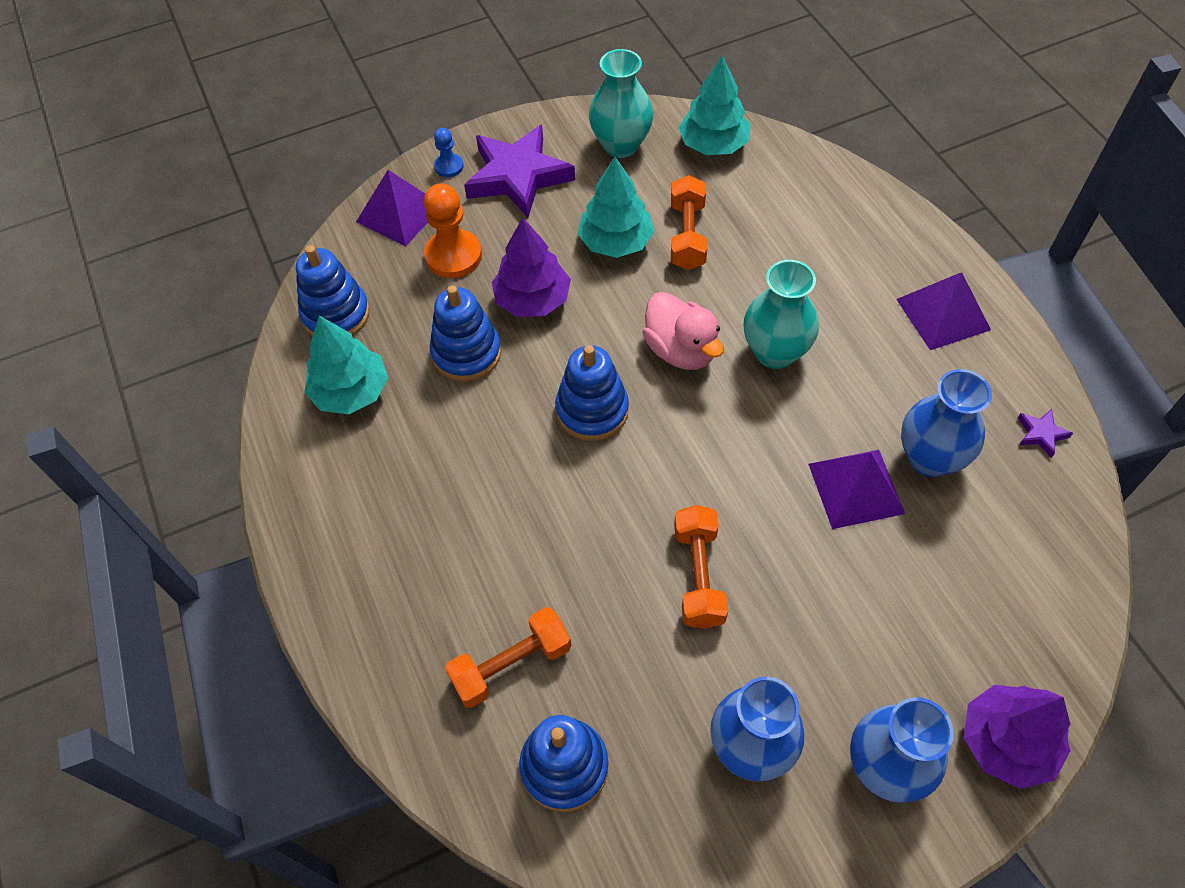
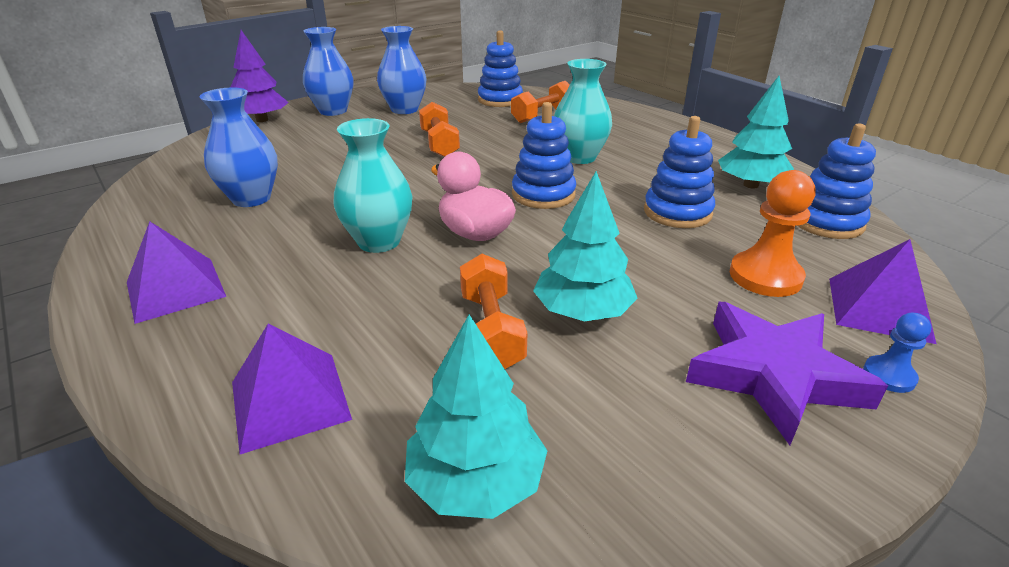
camera: 165 degrees right, 25 degrees down
(533, 300) = (645, 252): purple tree -> none
(621, 145) = (646, 453): turquoise vase -> turquoise vase (579, 157)
(856, 488) = (320, 181): purple pyramid -> purple pyramid (289, 400)
(1041, 434) = (138, 219): purple star -> none

